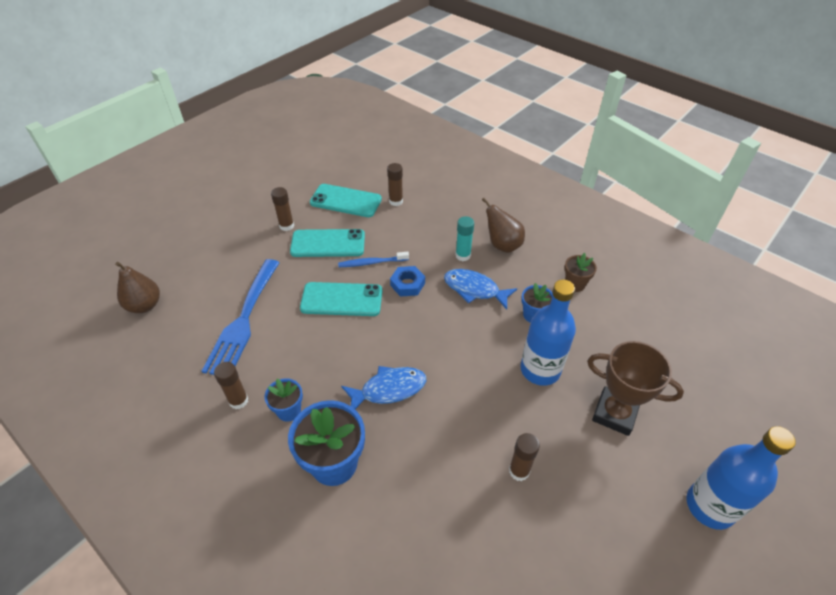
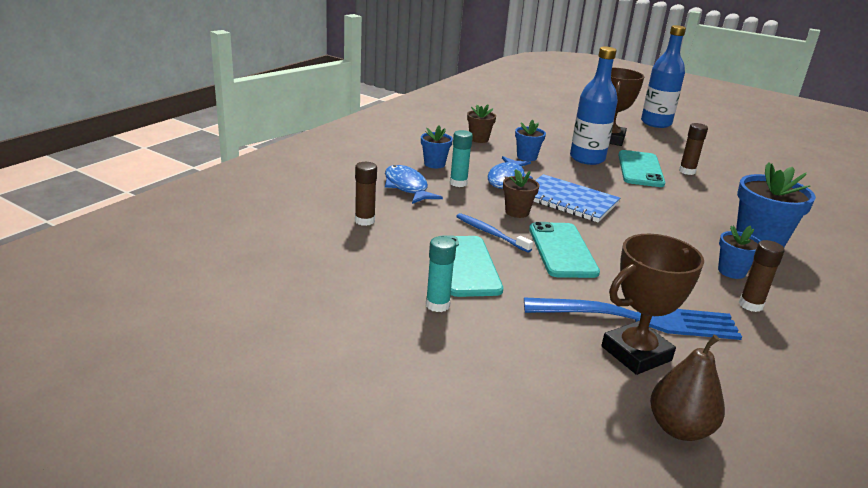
camera: 100 degrees left, 20 degrees down
(210, 306) = (636, 353): none -> brown trophy
(286, 226) = (437, 305): brown glue stick -> turquoise glue stick
(345, 201) = (368, 258): turquoise phone -> turquoise phone (640, 169)
(372, 263) = (491, 233): blue toothbrush -> blue toothbrush turned 150 degrees clockwise
(389, 389) = (660, 220): blue fish -> blue fish (407, 187)
(407, 284) = (517, 212): blue nut -> brown flower pot
(430, 325) = (568, 200): none -> blue notebook
(502, 245) = (434, 164): brown pear -> blue flower pot

